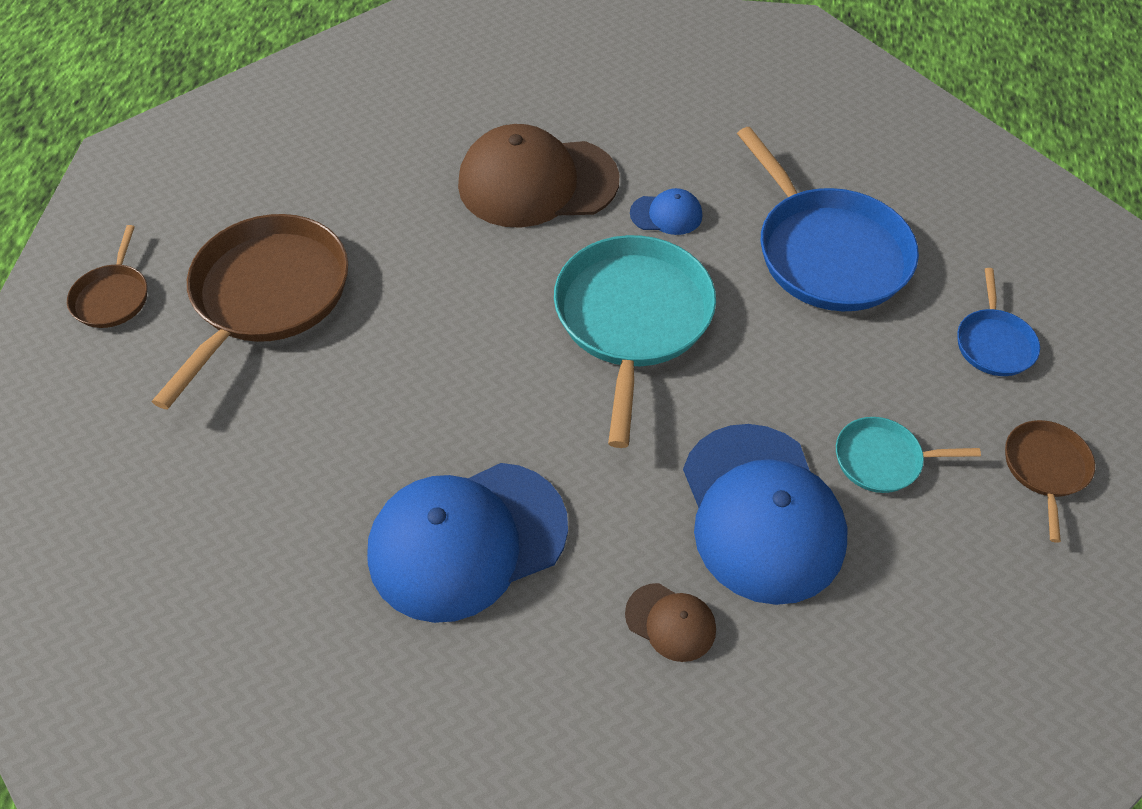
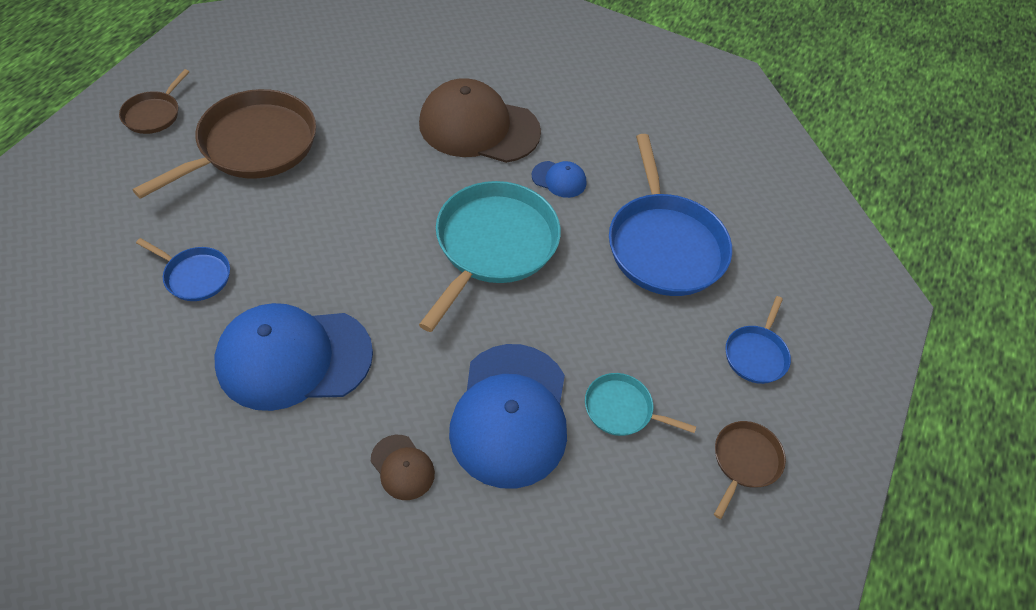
camera: 15 degrees right, 0 degrees up
(285, 484) = (195, 276): none -> blue pan

